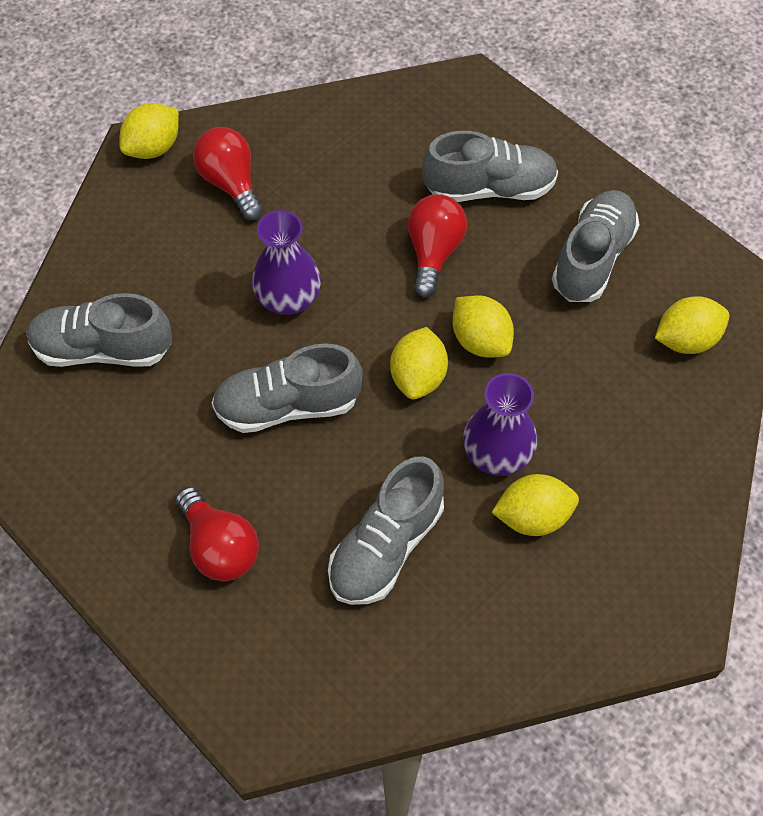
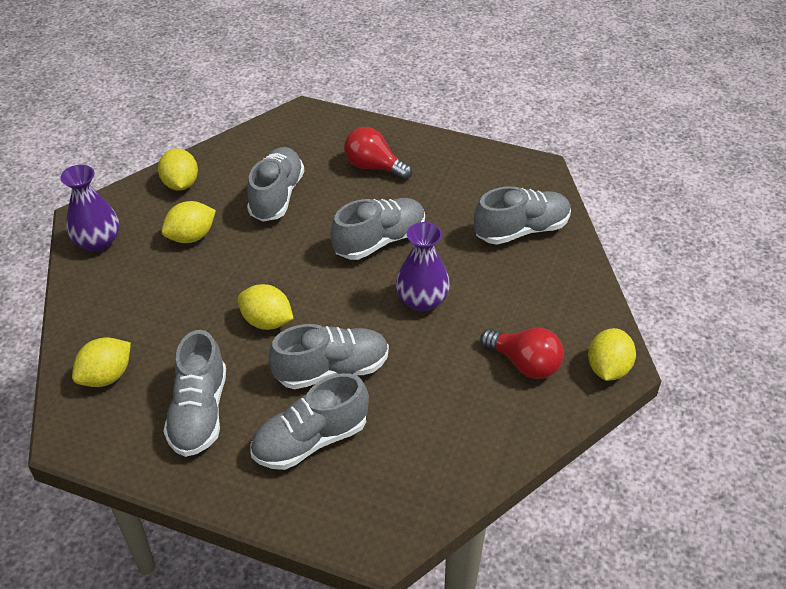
camera: 155 degrees right, 15 degrees down
(418, 377) = (301, 284): yellow lemon -> yellow lemon (181, 184)
(433, 252) = (332, 370): red light bulb -> grey shoe
(497, 454) = (227, 260): purple vase -> purple vase (97, 242)

